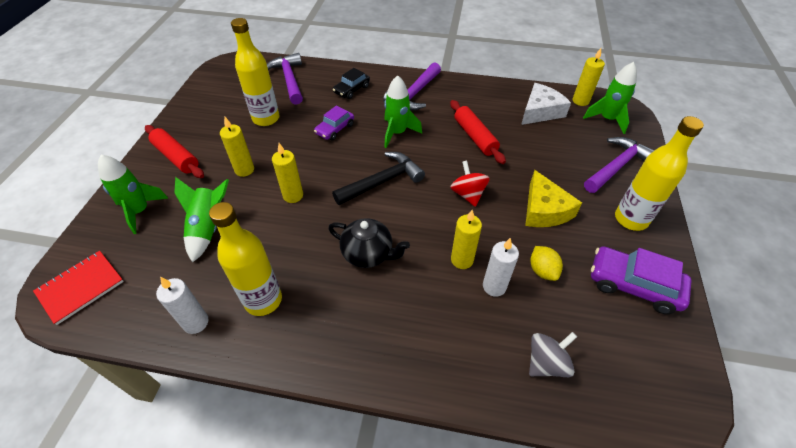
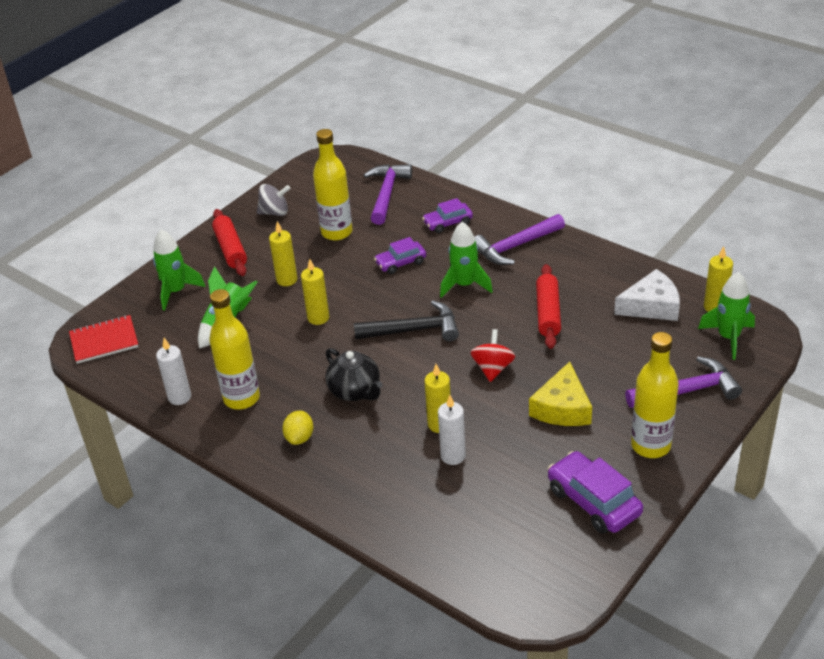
camera: 30 degrees right, 10 degrees down
(352, 89) = (448, 223): black car -> purple car
(542, 270) = (511, 459): yellow lemon -> yellow lemon (299, 438)
(546, 363) = (452, 528): grey spinning top -> grey spinning top (275, 212)

